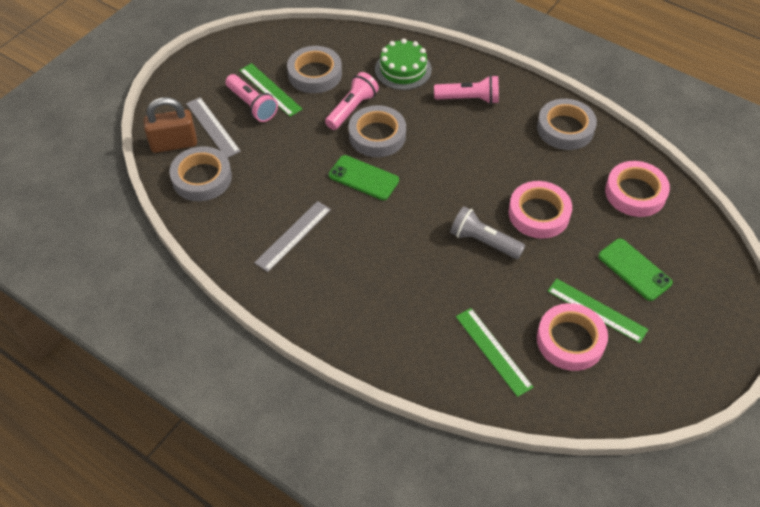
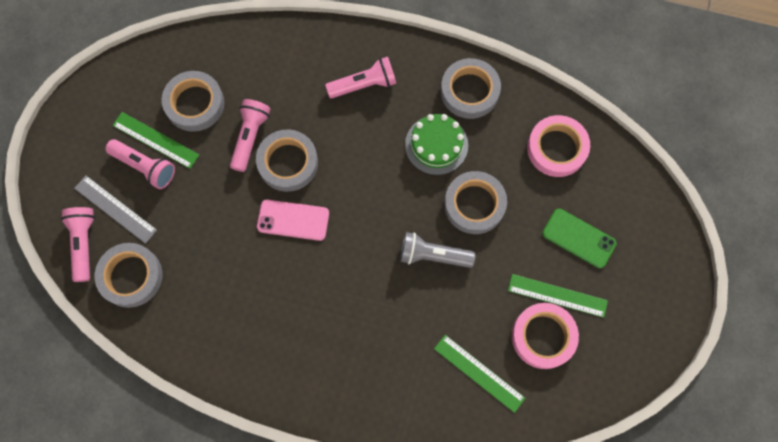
camera: 20 degrees left, 20 degrees up
(174, 144) = (84, 244): brown padlock -> pink flashlight
(293, 236) = (250, 313): grey ruler -> none
(363, 178) = (293, 220): green phone -> pink phone
(403, 69) = (284, 67): green cake -> green cake (436, 145)
(539, 214) = (474, 204): pink tape -> grey tape

